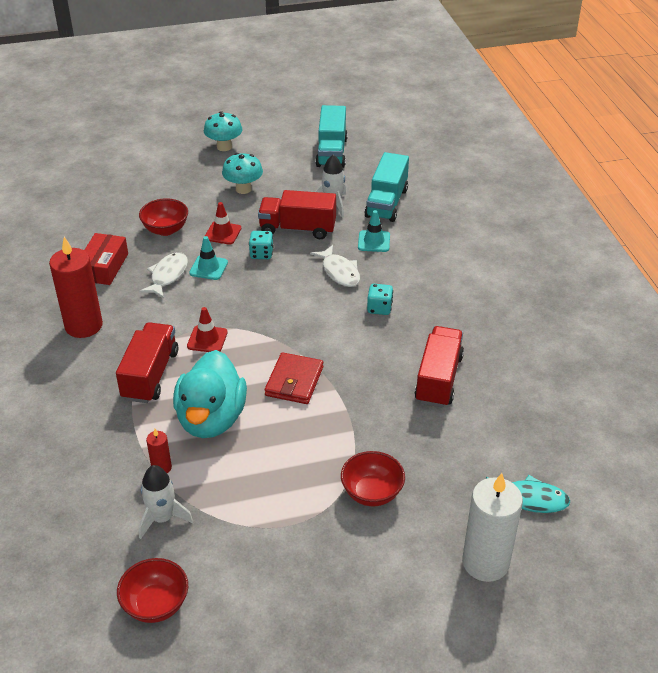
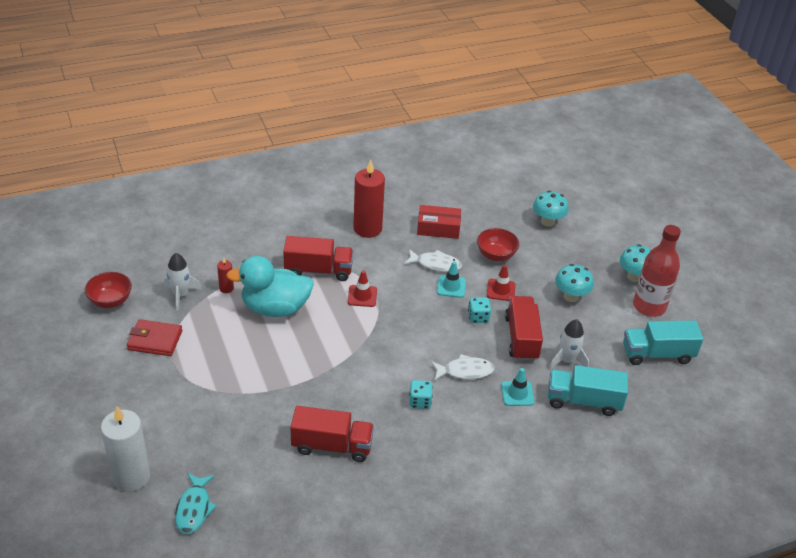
camera: 80 degrees right, 0 degrees up
(121, 187) = (548, 222): none -> turquoise mushroom
(268, 146) = (649, 306): none -> red bottle
(294, 381) = (320, 351): red wallet -> red wallet (155, 340)
(339, 272) = (465, 371): white fish -> white fish turned 150 degrees counterclockwise
(372, 493) = (202, 405): red bowl -> none

